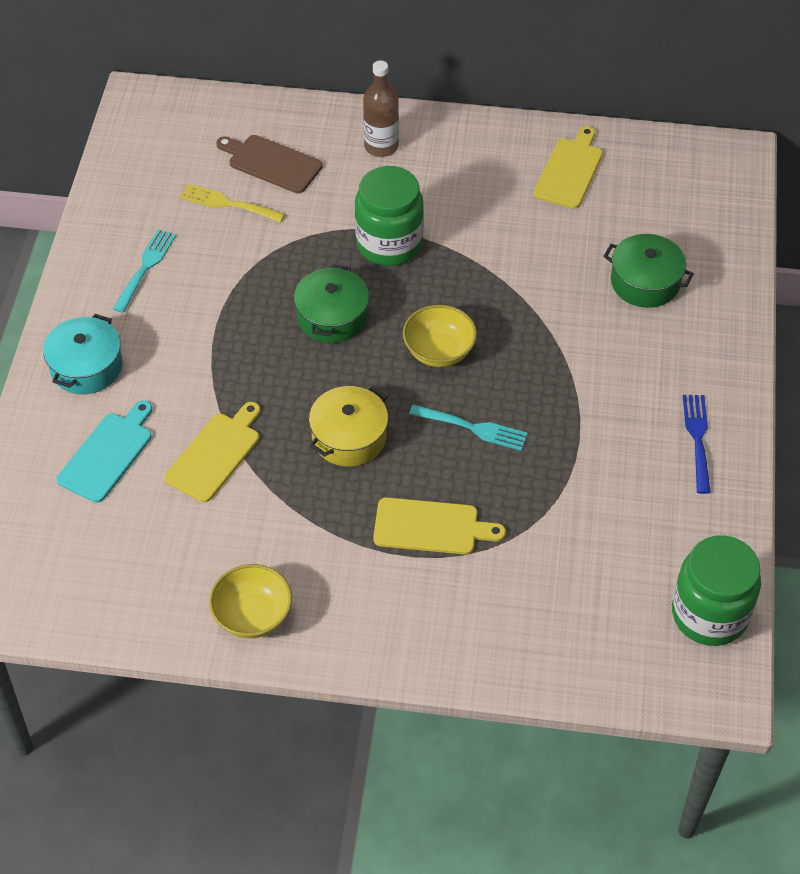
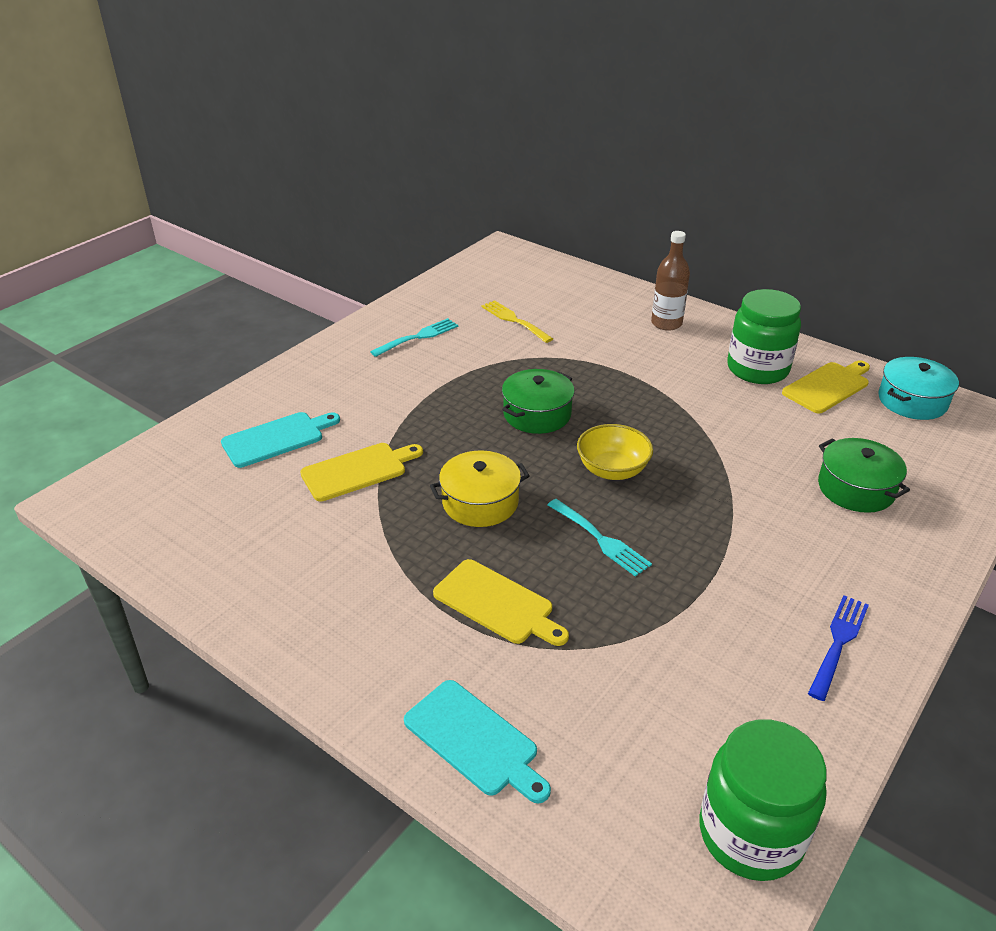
camera: 30 degrees right, 15 degrees down
(86, 367) = (317, 379): turquoise pot -> turquoise pot (912, 401)
(253, 615) = (274, 605): yellow bowl -> none
(272, 163) = (569, 308): brown cutting board -> none
(389, 244) = (625, 383): green jar -> green jar (757, 369)
(491, 644) = (474, 740): none -> turquoise cutting board

